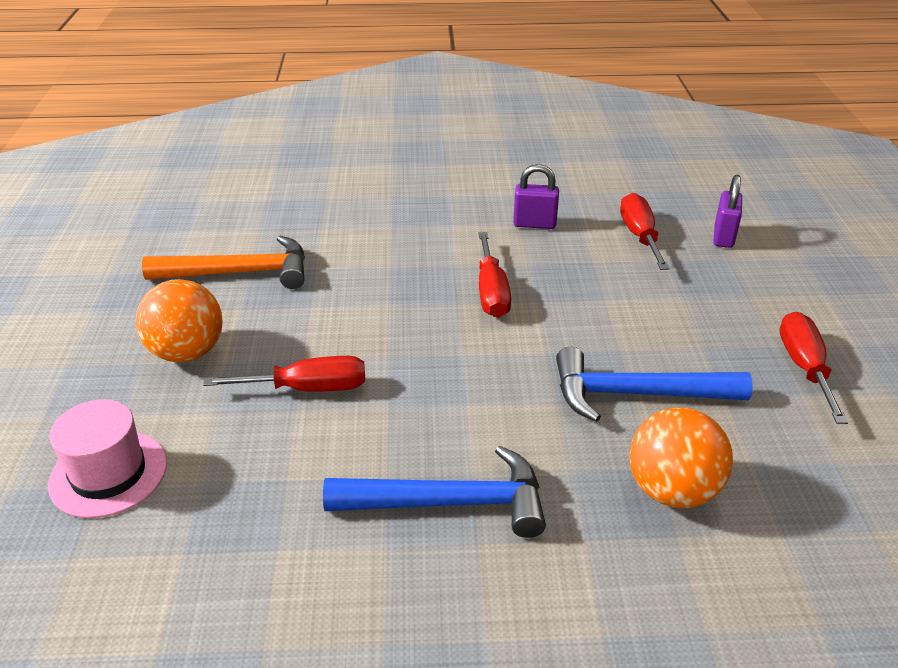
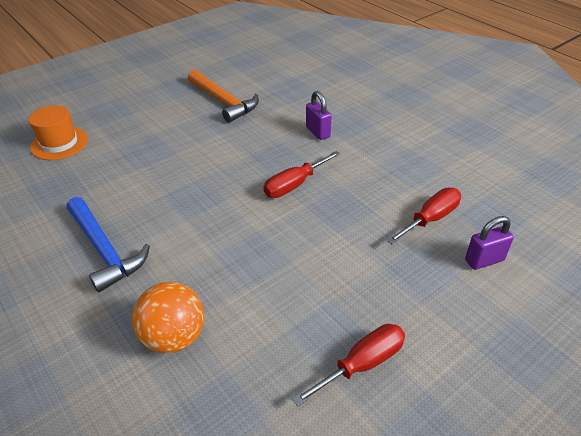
camera: 55 degrees right, 5 degrees up
(108, 473) = (59, 143): pink hat -> orange hat
(187, 352) = (151, 120): orange ball -> none
(308, 388) = (154, 165): red screwdriver -> none
(534, 224) = (385, 169): purple padlock -> purple padlock (318, 132)
(636, 394) = (252, 285): blue hammer -> none

